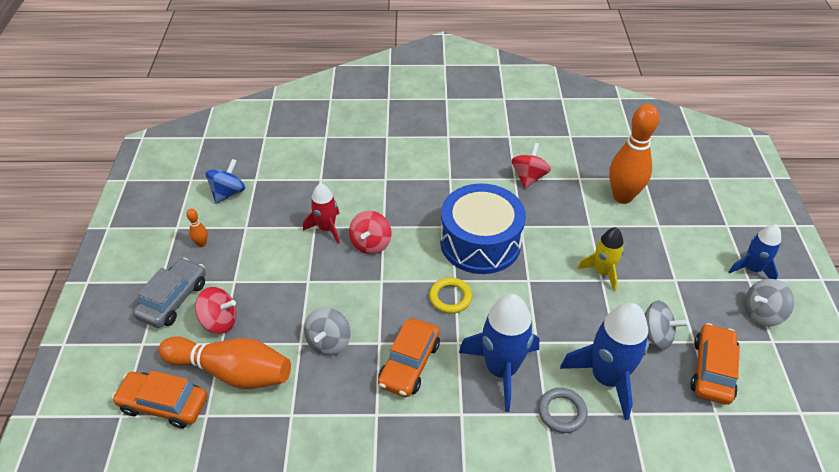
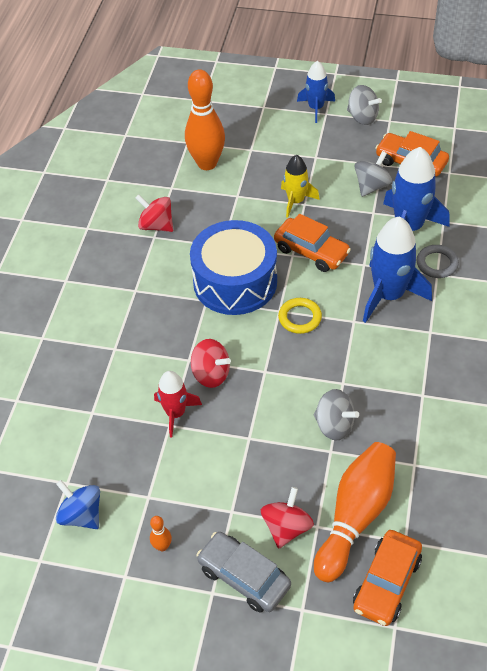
camera: 75 degrees left, 5 degrees up
(409, 364) = (371, 362): orange car -> orange car (311, 251)
(762, 313) = (362, 117): grey spinning top -> grey spinning top turned 45 degrees counterclockwise

